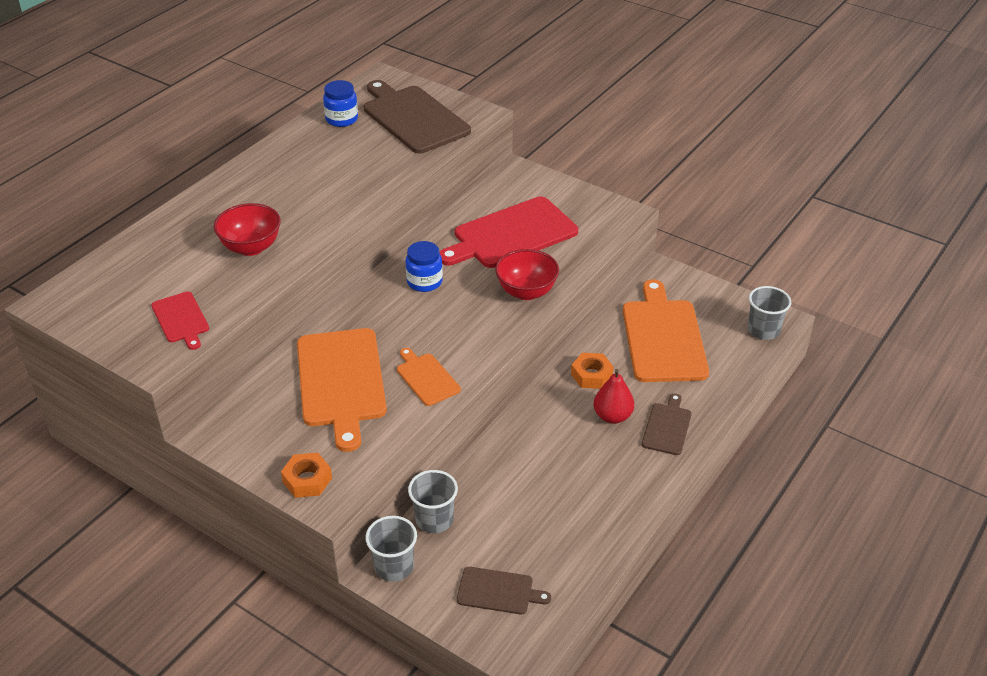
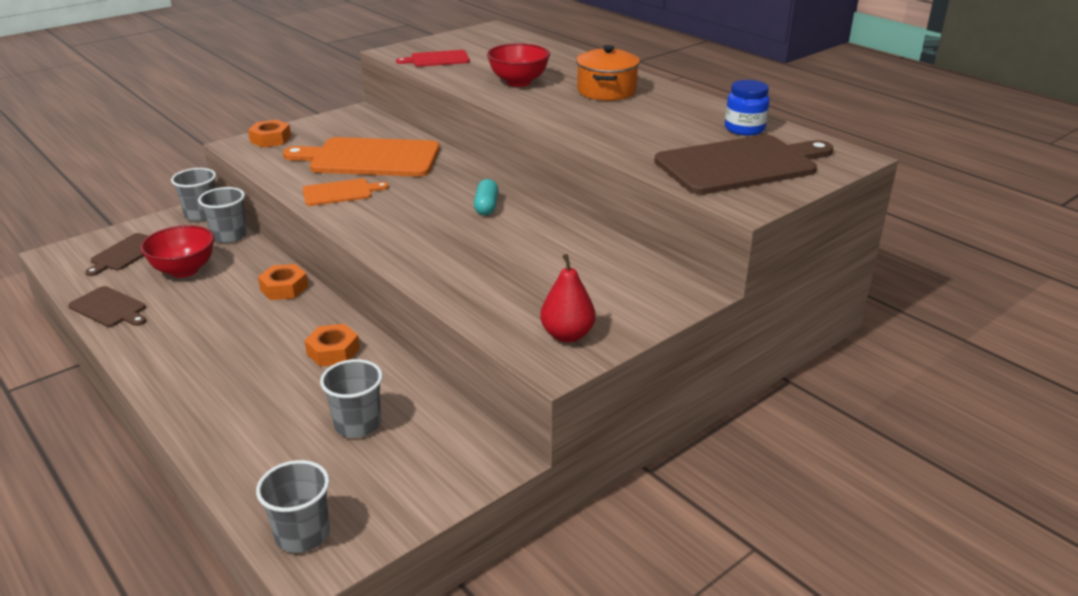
camera: 105 degrees right, 10 degrees down
(267, 192) = (606, 91): none -> orange pot
(424, 282) = (486, 206): blue jar -> turquoise capsule
(511, 235) = (545, 266): red cutting board -> none
(515, 437) = (284, 288): none -> orange nut
(526, 292) = (429, 260): red bowl -> red bowl (184, 270)
(612, 416) = (259, 352): red pear -> red pear (567, 335)
(663, 337) = (357, 424): orange cutting board -> grey cup
(667, 427) = (208, 388): brown cutting board -> brown cutting board (109, 308)

